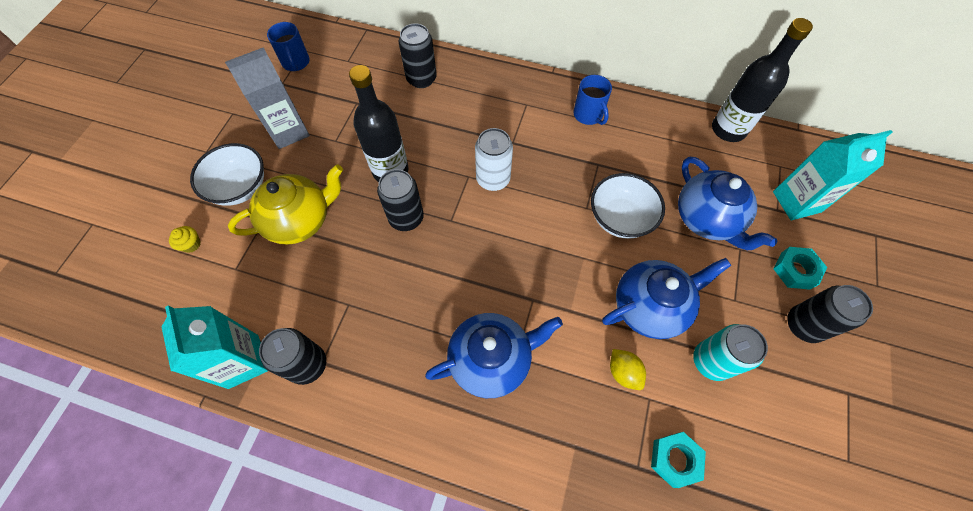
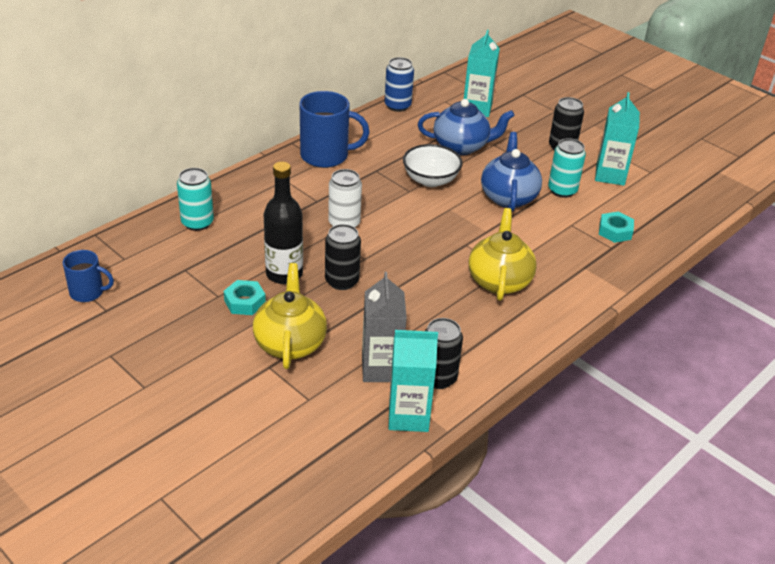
camera: 65 degrees left, 25 degrees down
(191, 244) = (255, 423): yellow cupcake -> none
(240, 187) = (215, 373): white bowl -> none
(289, 131) = (176, 322): grey carton -> grey carton (381, 368)
(421, 79) = (197, 223): black can -> turquoise can
(491, 360) = (499, 281): blue teapot -> yellow teapot
(588, 115) = (326, 156): blue mug -> blue mug, size x1.74
(623, 372) = (547, 227): yellow lemon -> none
(728, 129) = (397, 106): black bottle -> blue can
(793, 408) = (610, 175): none -> turquoise carton
(795, 270) = (524, 132): turquoise nut -> turquoise nut (245, 302)

